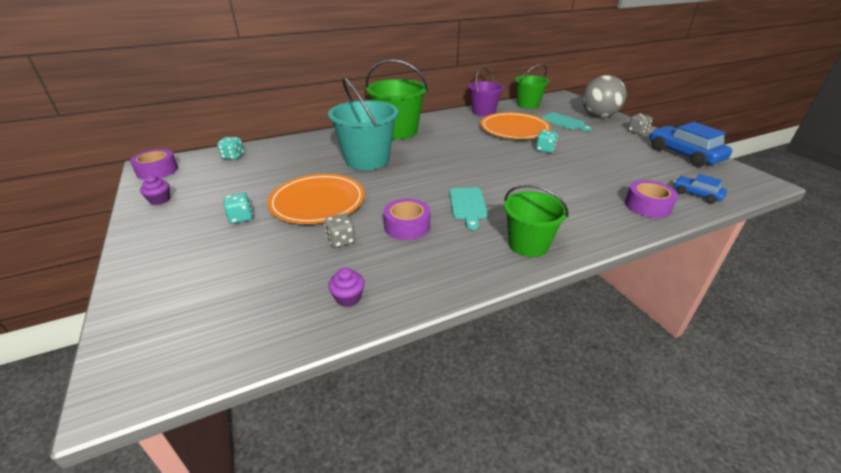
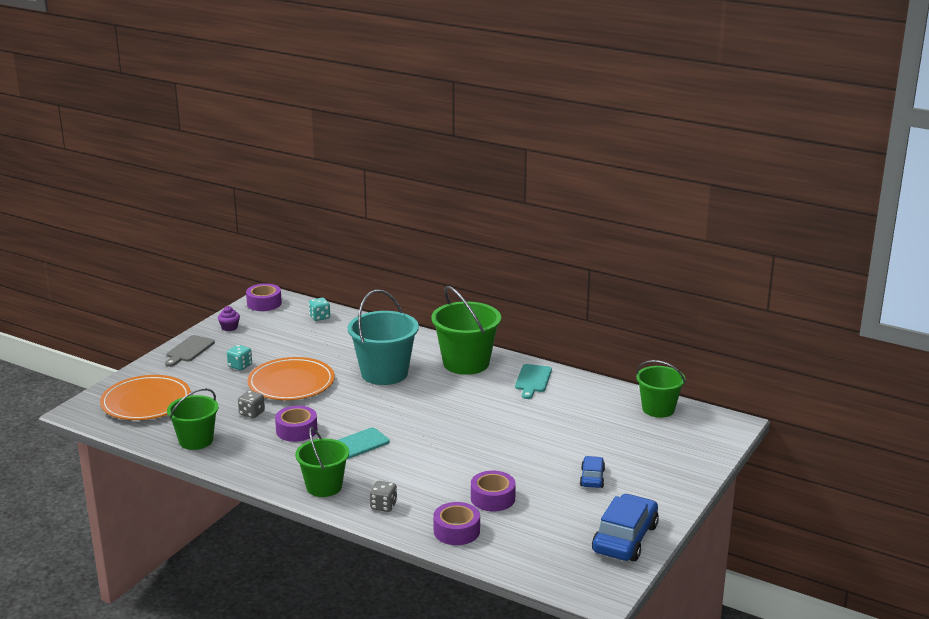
camera: 55 degrees right, 10 degrees down
(152, 237) = (189, 350): none -> grey cutting board
(348, 298) = (196, 440): purple cupcake -> green bucket
(483, 112) = (589, 389): purple bucket -> none
(514, 129) = (561, 421): orange plate -> orange plate (146, 402)
(545, 149) = (525, 452): turquoise dice -> none
(564, 122) = (628, 445): turquoise cutting board -> turquoise cutting board (533, 380)
(598, 116) = (685, 464): grey ball -> none
(603, 178) = (492, 498): none -> purple tape
(637, 132) = (663, 498): grey dice -> grey dice (383, 506)
(696, 194) = (516, 555): blue car -> blue car (592, 478)

